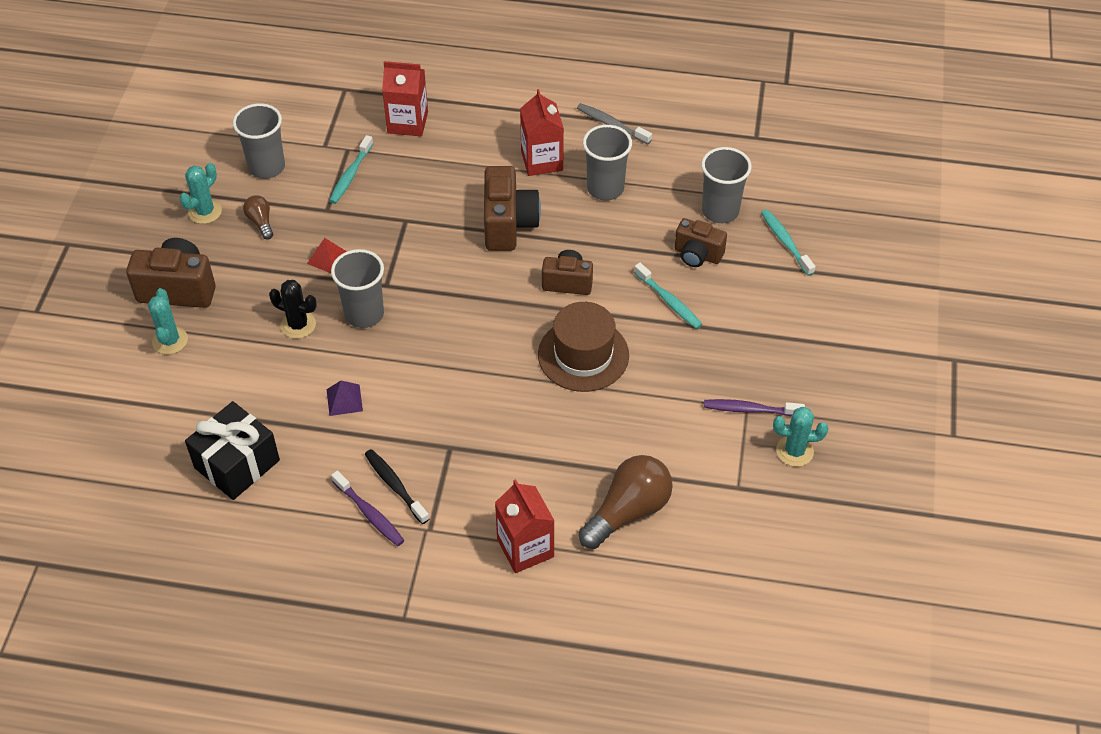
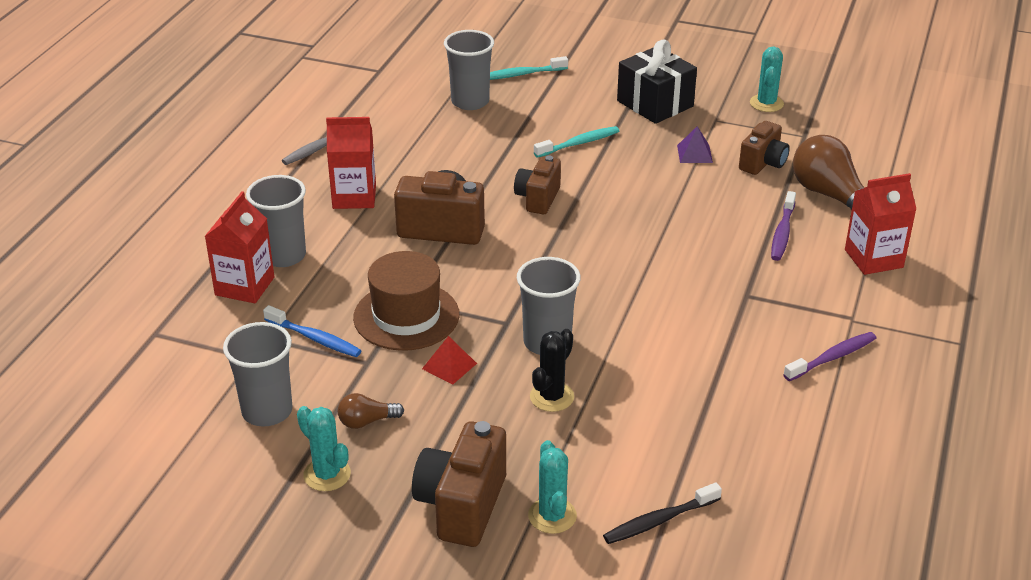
camera: 80 degrees left, 15 degrees down
(170, 341) = (552, 516): turquoise cactus -> turquoise cactus turned 75 degrees clockwise
(237, 464) = (759, 459): black gift -> black gift (655, 104)
(344, 400) = (673, 366): purple pyramid -> purple pyramid (694, 154)
(350, 175) = (315, 338): turquoise toothbrush -> blue toothbrush
(395, 485) = (795, 337): black toothbrush -> black toothbrush (659, 521)
(583, 355) = (637, 200): brown hat -> brown hat (406, 316)
(605, 188) = (413, 162): grey cup -> grey cup (283, 256)
(697, 255) = (523, 121): brown camera -> brown camera (763, 163)
(750, 409) = (718, 118): purple toothbrush -> purple toothbrush (782, 233)

